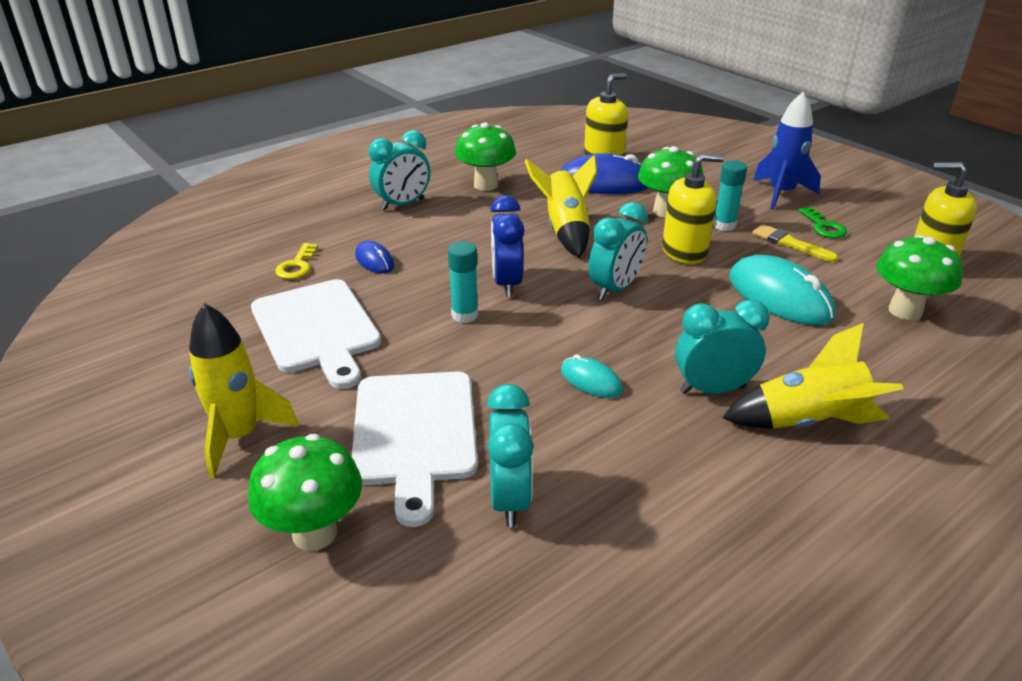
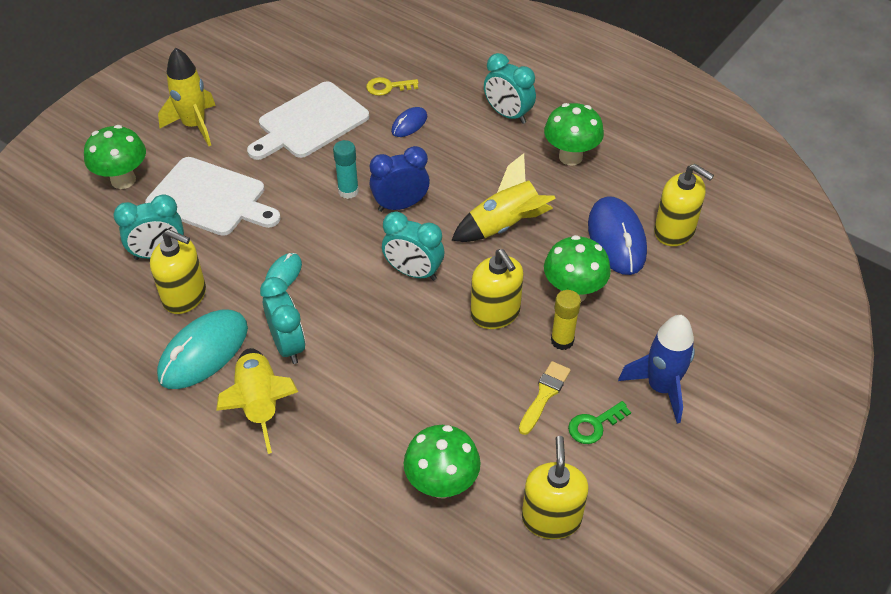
camera: 75 degrees right, 15 degrees up
(415, 433) = (211, 198): white cutting board -> white cutting board turned 135 degrees counterclockwise
(606, 476) = (185, 296): none -> yellow soap dispenser
(724, 225) = (562, 340): turquoise glue stick -> yellow glue stick
(779, 297) = (437, 386): turquoise mouse -> turquoise mouse (203, 352)

